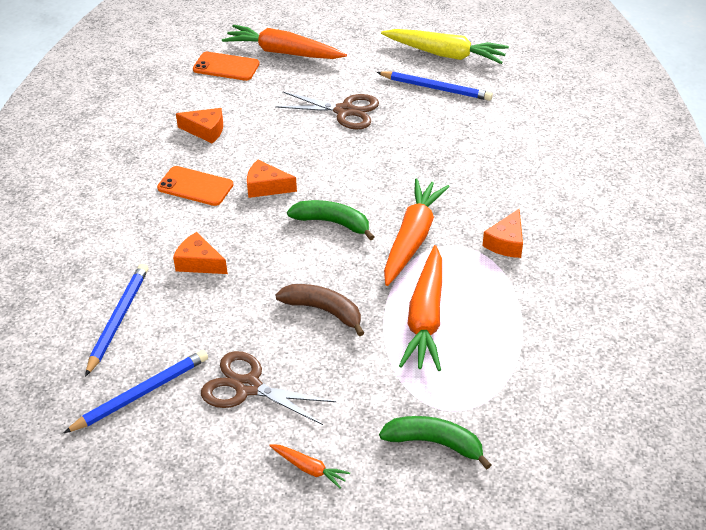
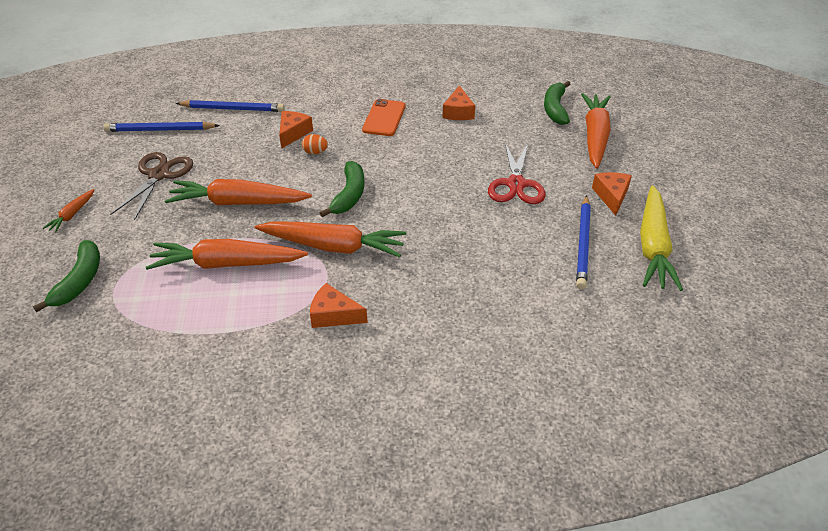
camera: 80 degrees right, 0 degrees up
(141, 394) = (160, 130): blue pencil -> blue pencil turned 135 degrees clockwise
(226, 67) = (555, 109): orange phone -> green banana
(245, 245) = (315, 152): none -> orange egg
(266, 187) = (391, 153): orange cheese -> orange cheese (611, 196)
(324, 310) = (238, 203): brown banana -> orange carrot
(344, 111) = (516, 184): brown scissors -> red scissors

